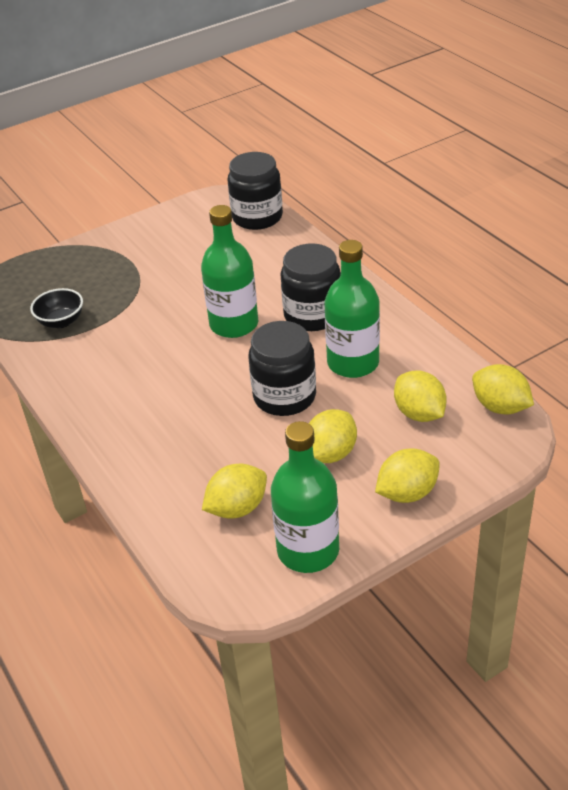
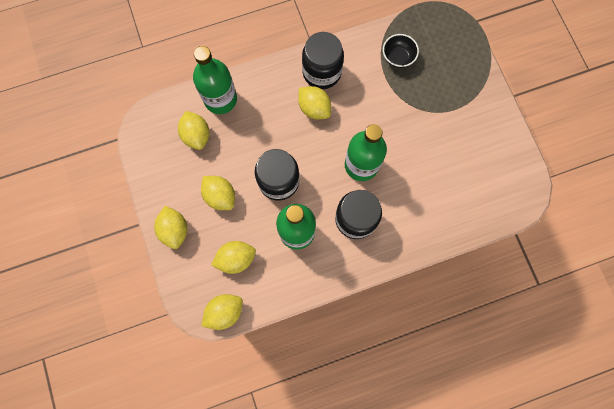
camera: 100 degrees right, 35 degrees up
(158, 385) = (314, 108): none -> yellow lemon
(257, 217) = (492, 208): black jar -> black jar (321, 72)
(308, 550) = (154, 165): green bottle -> green bottle (220, 99)

